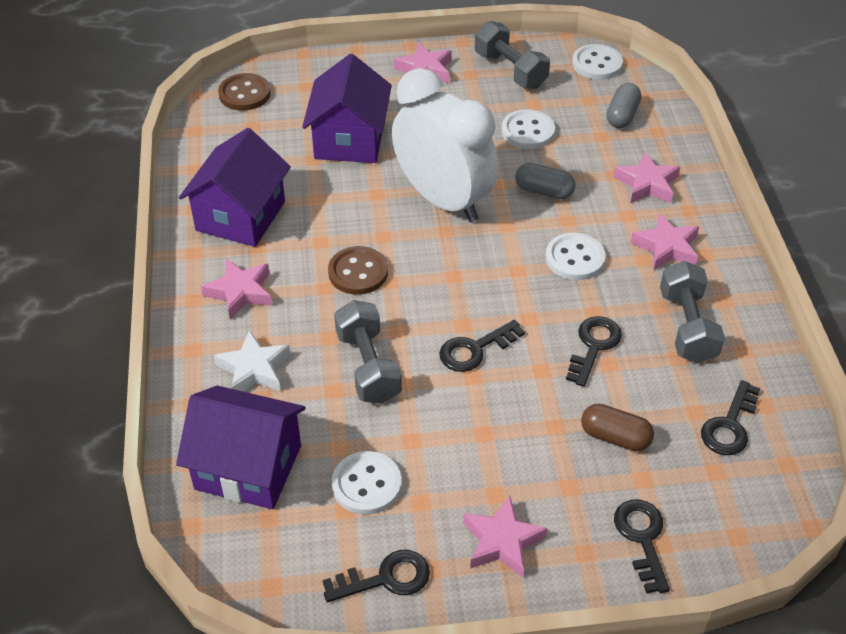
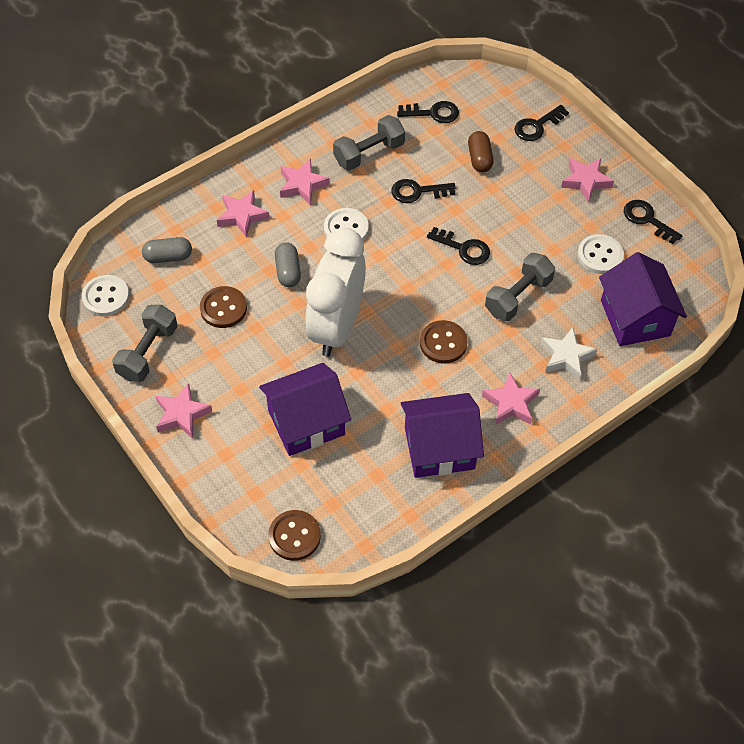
camera: 120 degrees left, 10 degrees up
(527, 131) = (223, 308): white button -> brown button

